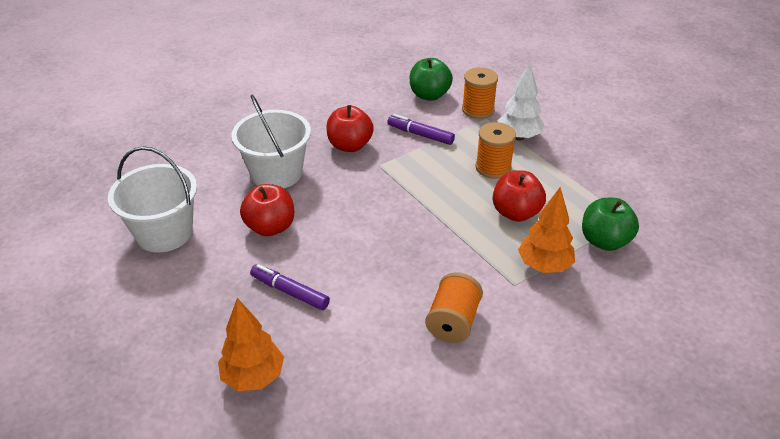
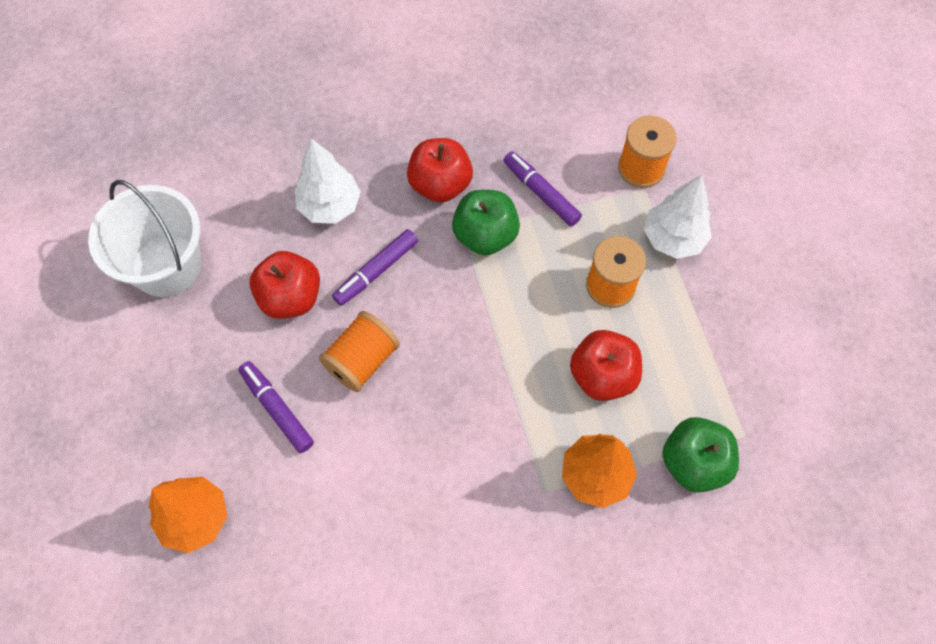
camera: 20 degrees right, 25 degrees up
(276, 173) = (330, 206): white bucket -> white tree
(327, 198) = (376, 271): none -> purple marker
(429, 95) = (586, 118): green apple -> green apple (485, 235)
(453, 321) = (445, 521): orange spool -> orange spool (362, 360)

